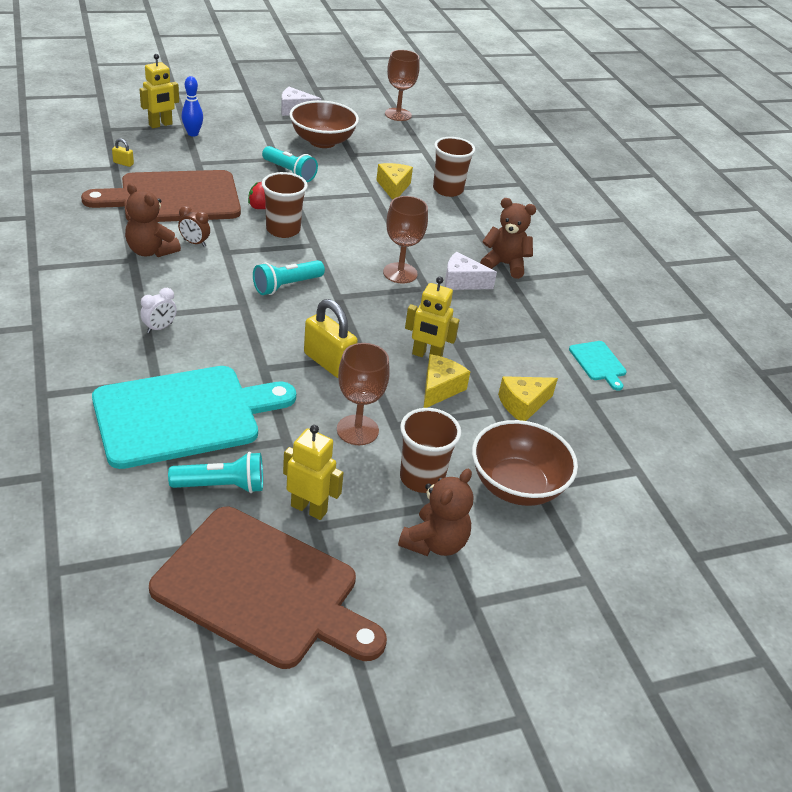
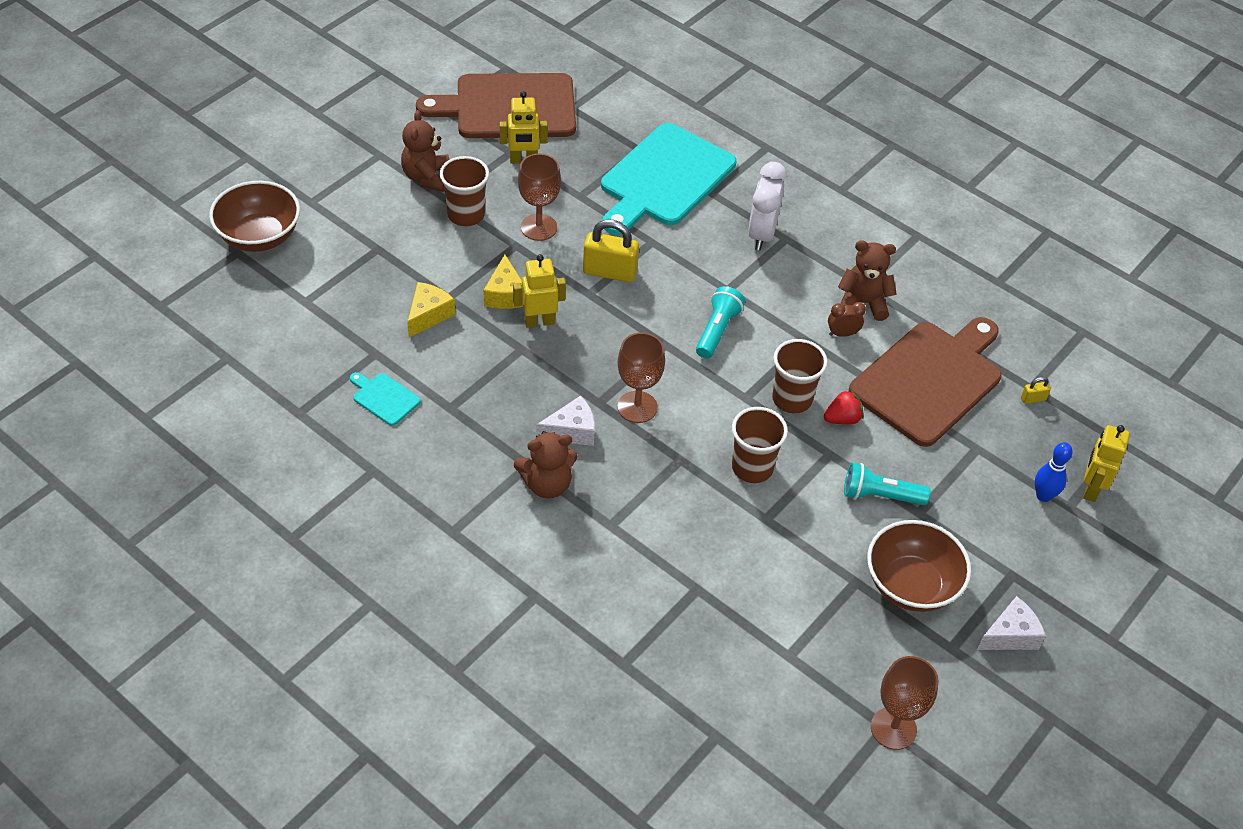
camera: 150 degrees right, 10 degrees up
(159, 328) = (761, 234): white clock -> white clock, size x1.90
(222, 486) = (590, 148): turquoise flashlight -> none
(393, 187) = (756, 545): yellow cheese -> none
(448, 190) = (696, 584): brown cup -> brown cup (752, 468)
(516, 486) = (394, 242): brown bowl -> brown bowl (259, 236)

